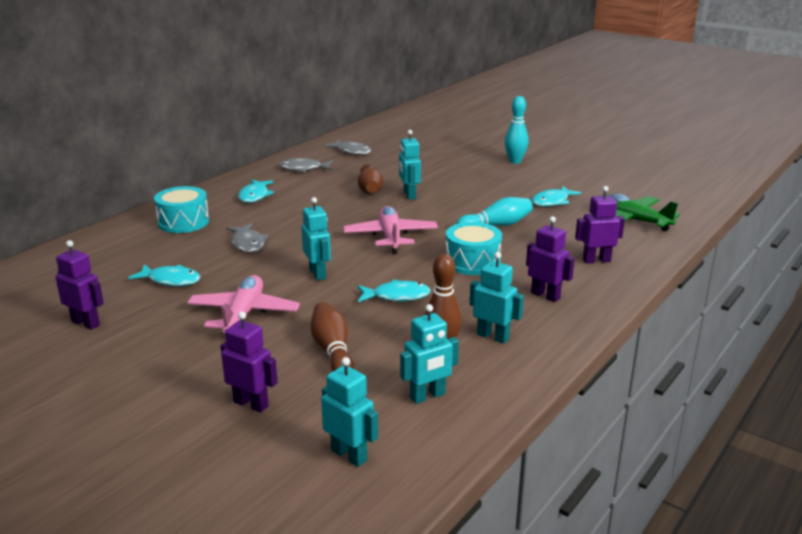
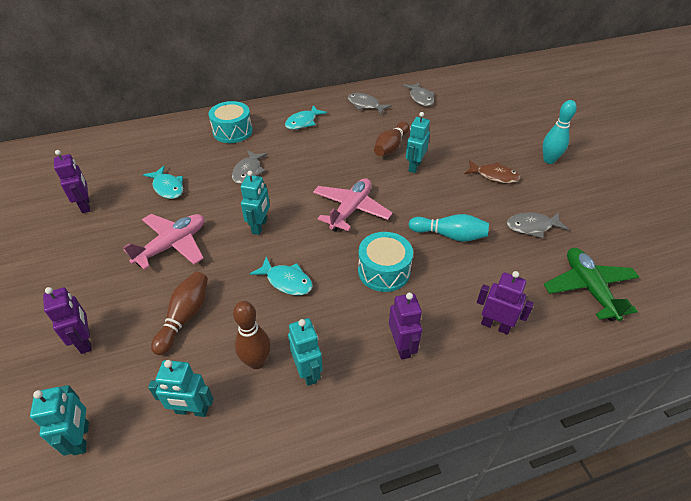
camera: 35 degrees right, 20 degrees up
(484, 182) = (494, 176): none -> brown fish
(552, 201) = (532, 227): turquoise fish -> grey fish

